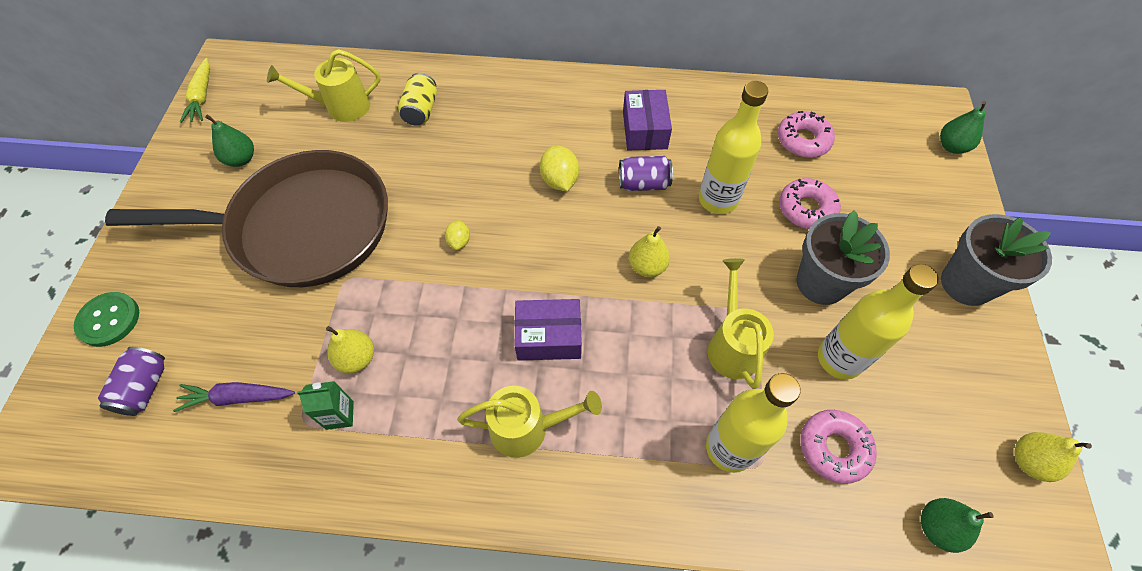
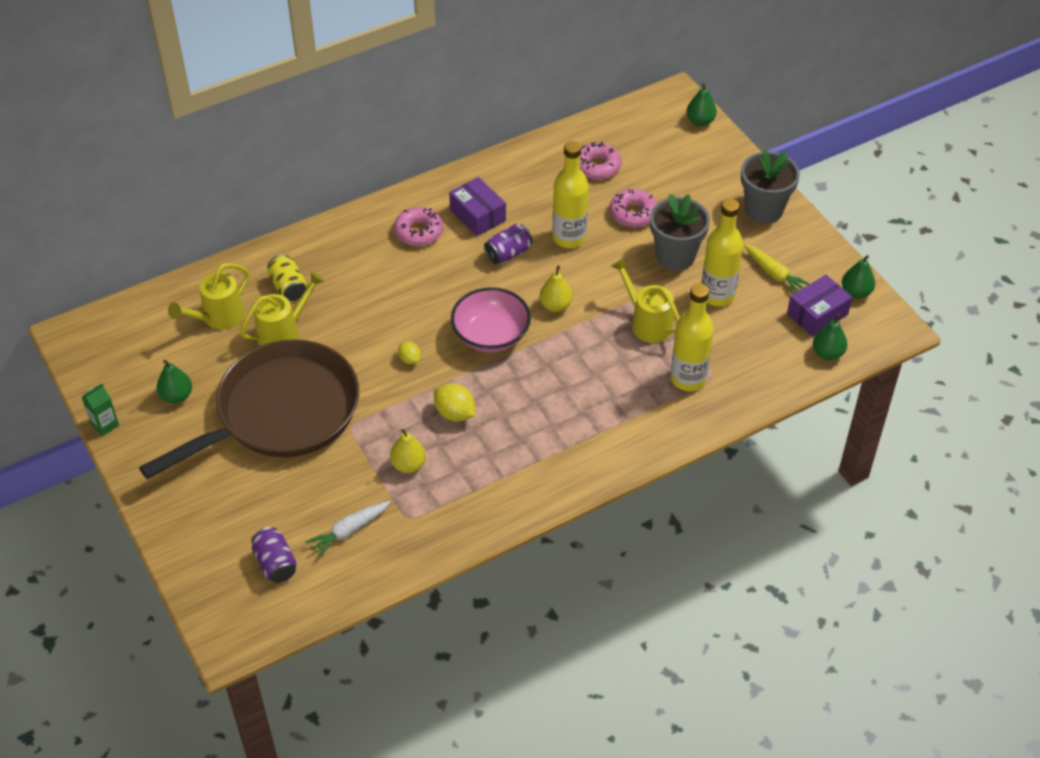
camera: 35 degrees left, 10 degrees down
(109, 320) = (198, 545): green button -> none
(202, 97) = (85, 371): yellow carrot -> yellow carrot (774, 274)
(237, 397) = (349, 531): purple carrot -> white carrot
(340, 415) = (430, 500): green carton -> green carton (105, 425)
(528, 428) = (559, 437): yellow watering can -> yellow watering can (284, 332)
(548, 337) = (526, 382): purple box -> purple box (817, 314)
(556, 261) = (491, 335): none -> pink bowl
(559, 180) = (445, 282): yellow lemon -> yellow lemon (455, 413)
(833, 448) = (747, 345): pink donut -> pink donut (418, 232)
(1029, 461) = (856, 292): yellow pear -> green pear

